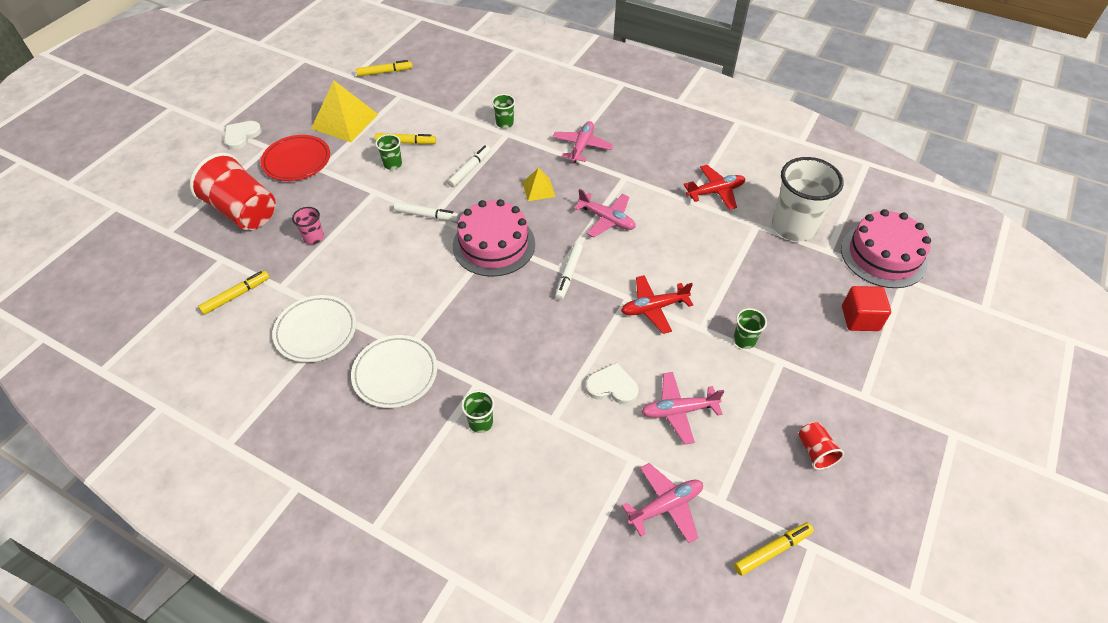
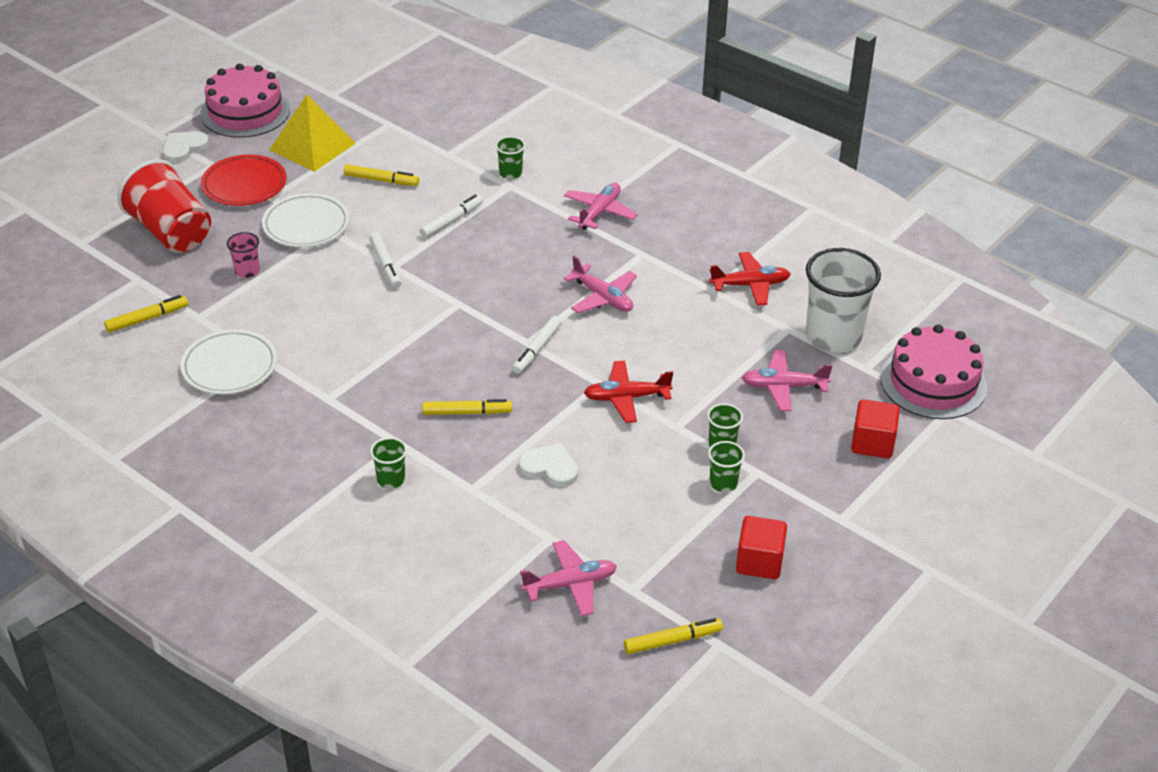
camera: 10 degrees right, 10 degrees down
(385, 72) = (375, 94): yellow marker -> yellow marker (467, 412)
(392, 164) = (359, 203): green cup -> green cup (723, 483)
(395, 374) = (308, 420): white plate -> white plate (306, 225)
(427, 215) = (385, 265): white marker -> white marker turned 45 degrees clockwise
(494, 244) = (457, 306): pink cake -> pink cake (245, 112)
(538, 189) = (529, 253): yellow pyramid -> none
(678, 411) = (617, 501): pink plane -> pink plane (783, 387)
(815, 451) = (759, 562): red cup -> red cube

